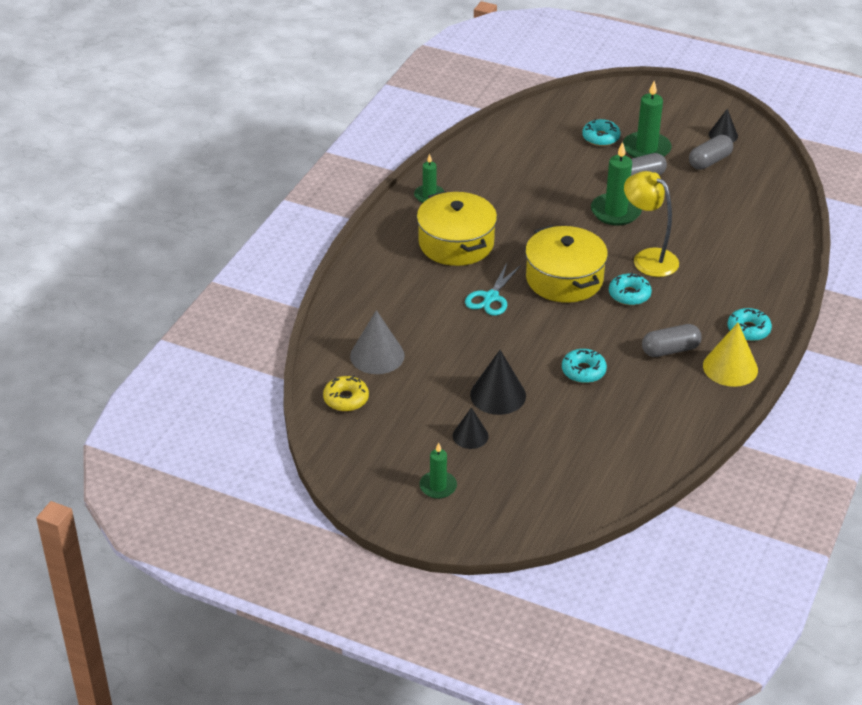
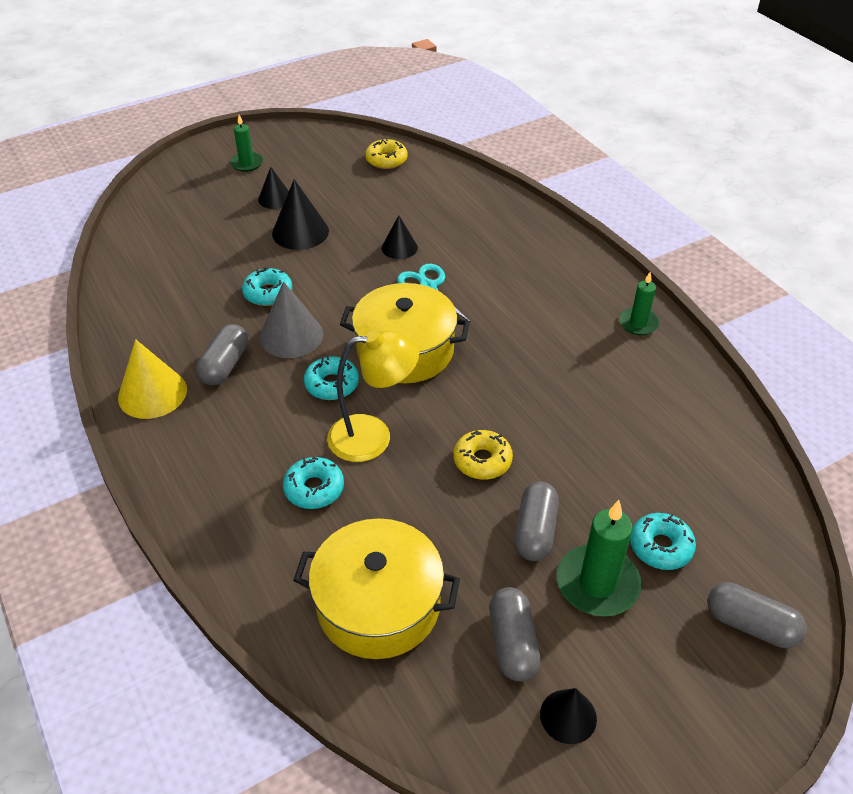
camera: 125 degrees right, 5 degrees up
(377, 355) = (420, 193): grey cone -> grey cone (291, 335)
(456, 243) = (535, 304): yellow pot -> yellow pot (378, 604)
(461, 332) = (399, 247): none -> black cone
(614, 103) = (751, 625): none -> grey capsule
(615, 212) = (482, 460): green candle -> yellow donut
(748, 330) = (179, 445): turquoise donut -> turquoise donut (314, 489)

